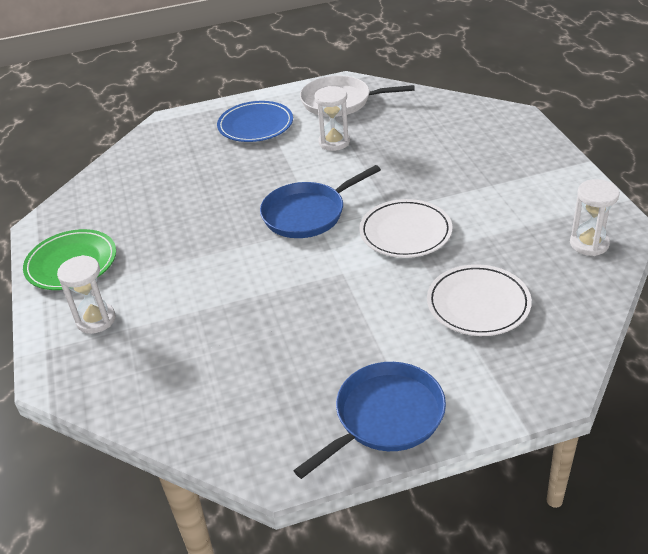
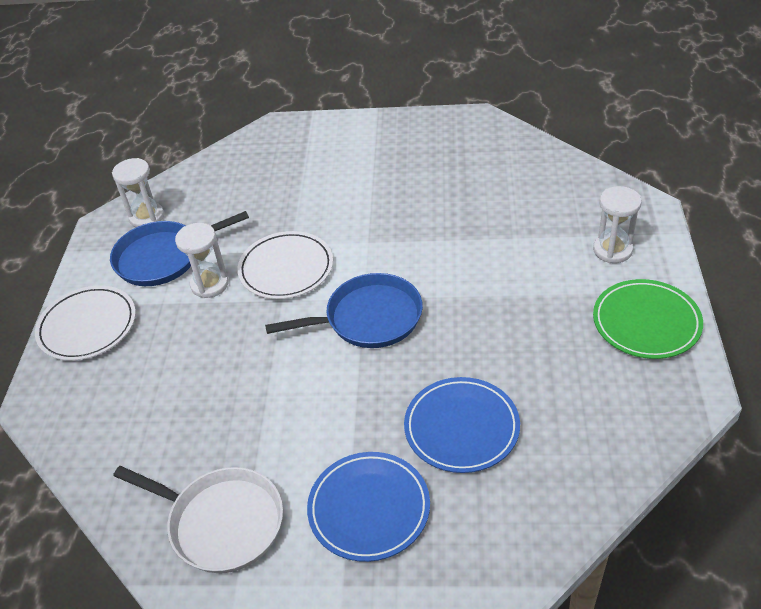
camera: 160 degrees left, 5 degrees up
(209, 170) = (461, 428): none -> blue plate
(334, 142) = (280, 428): white hourglass -> white hourglass (209, 284)
(385, 417) = (395, 133): blue pan -> blue pan (163, 257)
(478, 304) = (277, 189): white plate -> white plate (87, 326)

